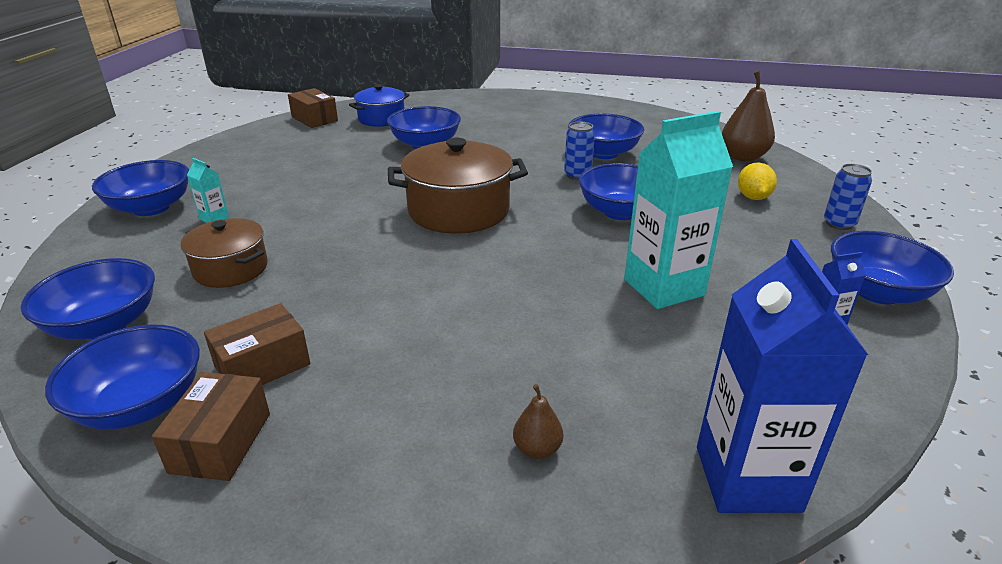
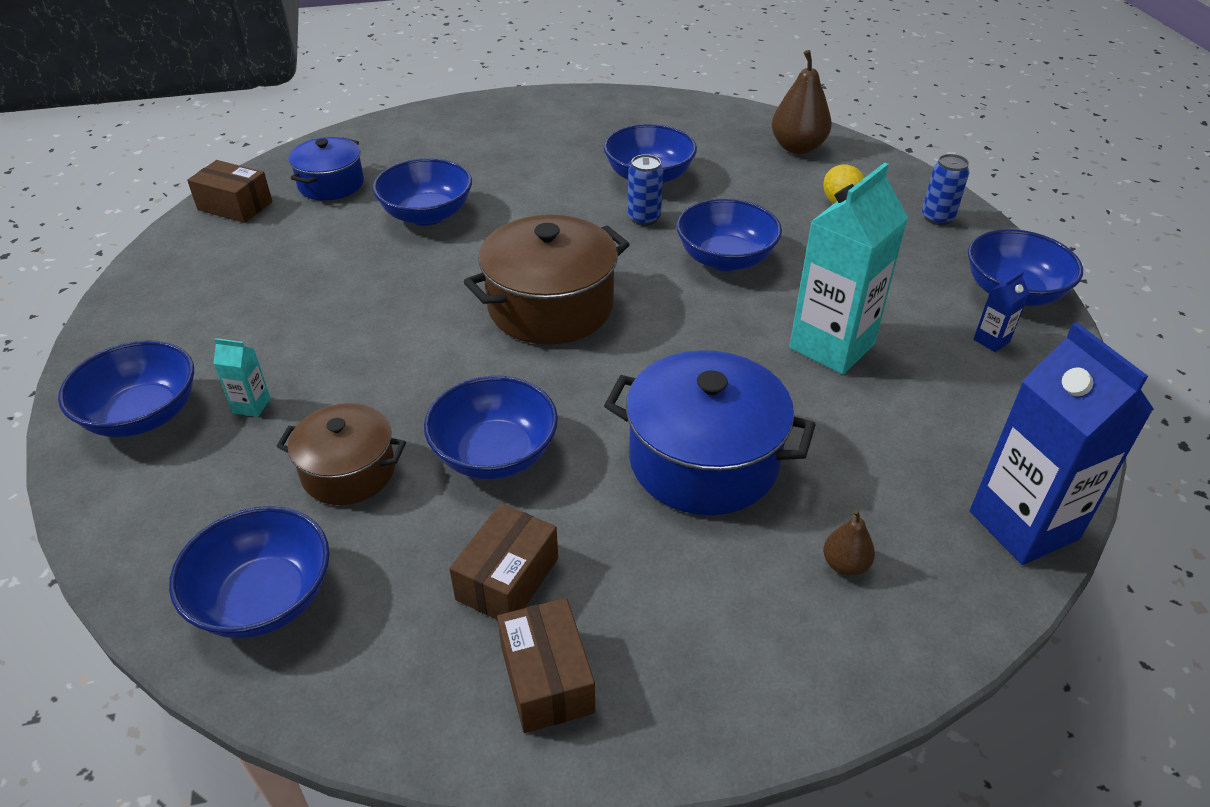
camera: 25 degrees left, 10 degrees up
(140, 404) = (416, 675): blue bowl -> blue bowl (495, 454)
(483, 335) = (703, 460): none -> blue pot

